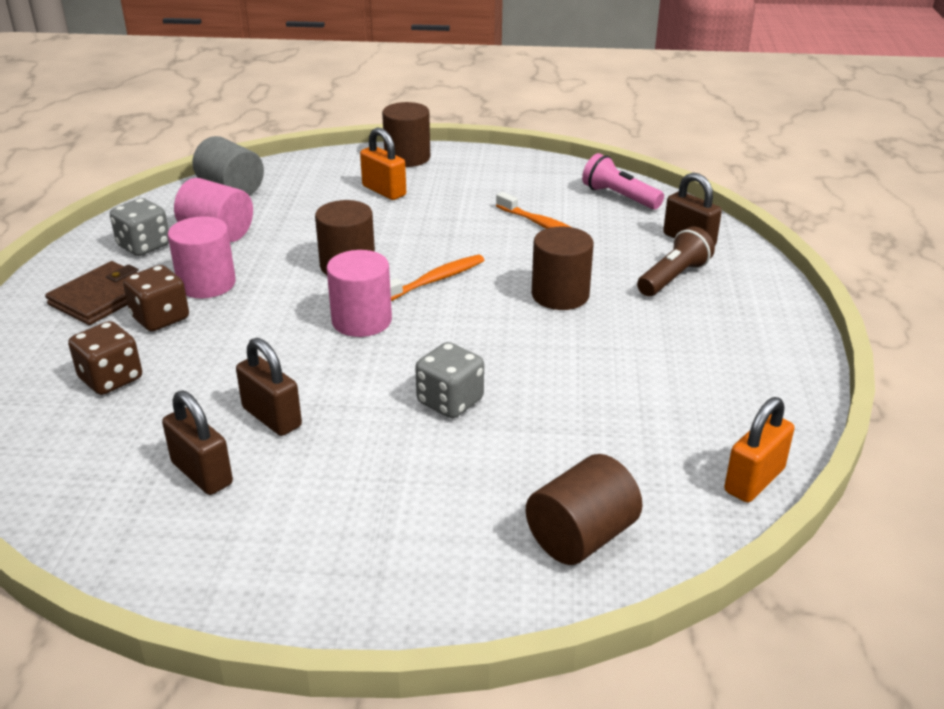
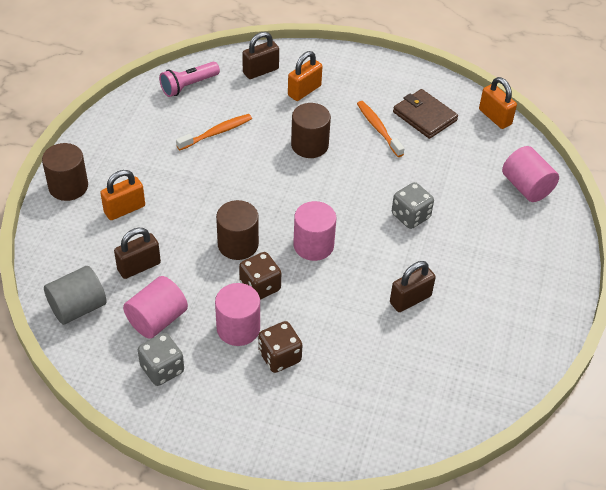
camera: 80 degrees left, 15 degrees up
(102, 297) = (238, 395): brown wallet -> brown wallet (424, 116)
(111, 379) = (351, 384): brown dice -> brown dice (260, 287)
(202, 473) = (457, 335): brown padlock -> brown padlock (139, 266)
(435, 280) = (273, 201): orange toothbrush -> orange toothbrush (378, 128)
(581, 537) = (526, 187): brown cylinder -> pink cylinder
(673, 277) = (304, 91): brown flashlight -> orange padlock

